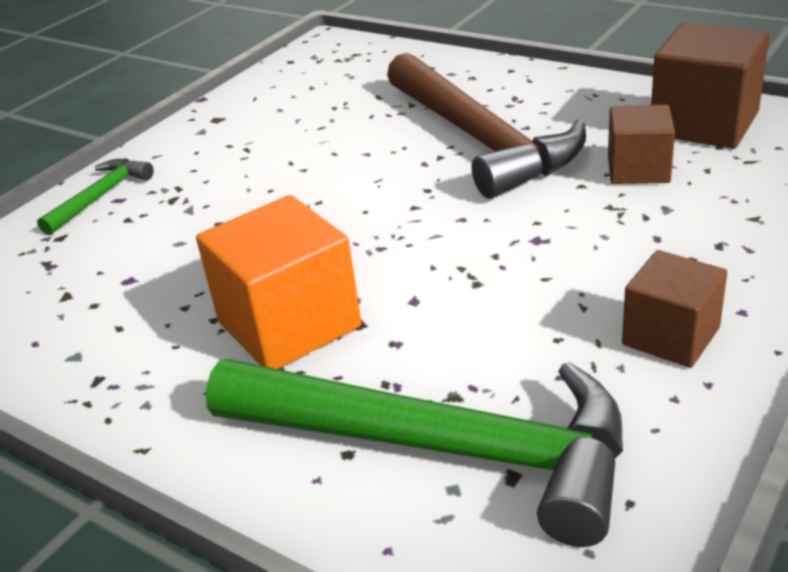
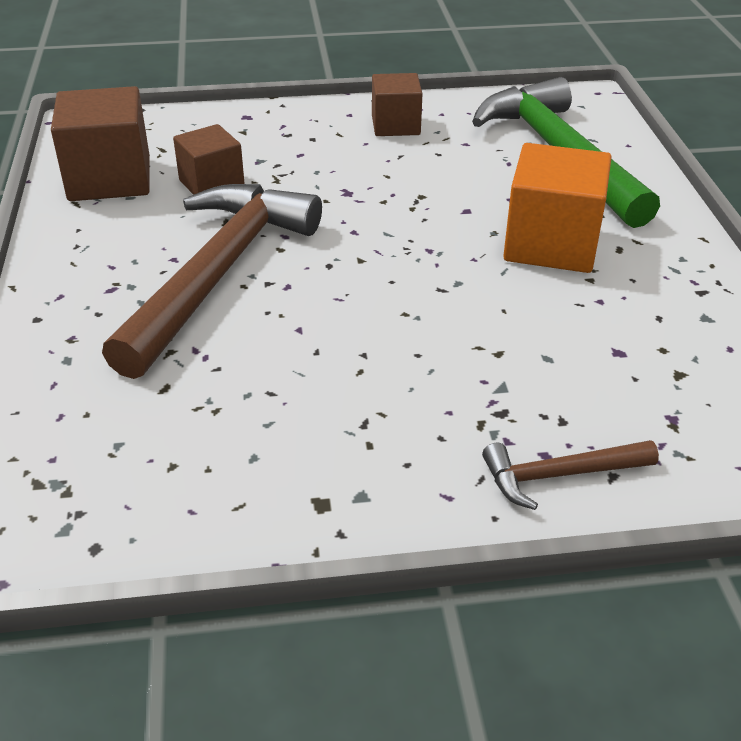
camera: 135 degrees left, 5 degrees up
(100, 196) = (560, 475): green hammer -> brown hammer

